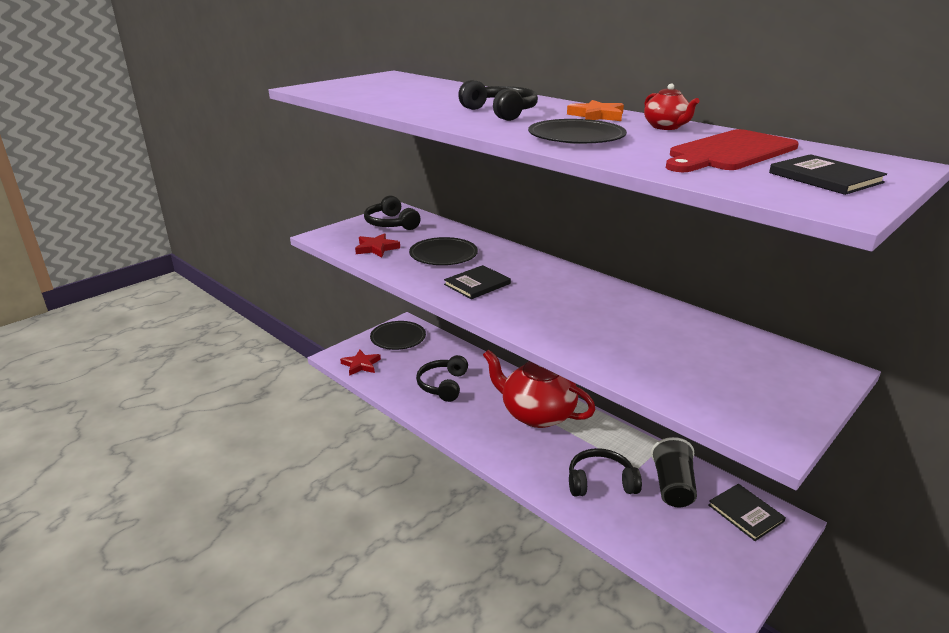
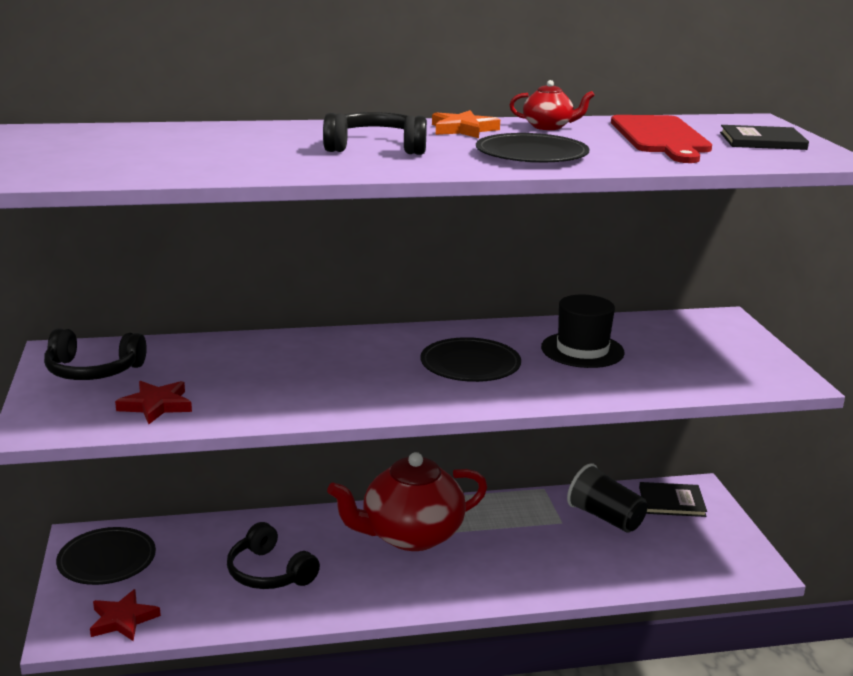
camera: 55 degrees left, 5 degrees down
(443, 254) = (254, 374): black plate -> black plate (470, 364)
(477, 284) = (365, 385): black book -> none
(600, 482) = (559, 553): black headphones -> none
(650, 331) = (582, 350): none -> black hat

